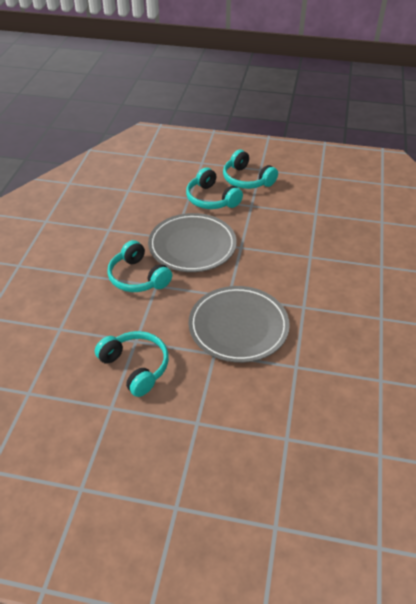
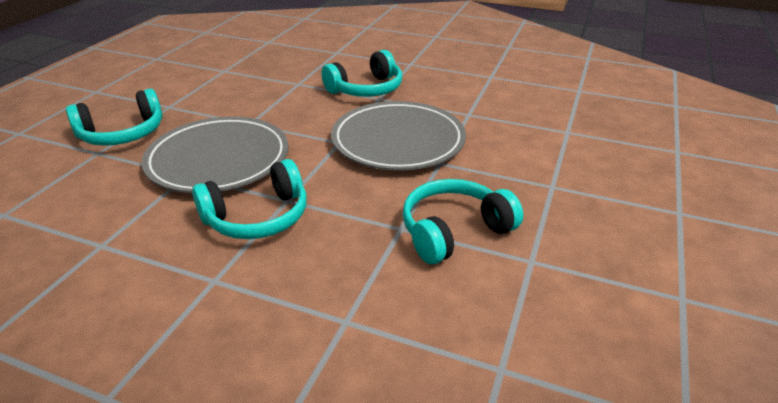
camera: 80 degrees left, 10 degrees down
(247, 179) = (107, 103): turquoise headphones -> turquoise headphones (366, 89)

